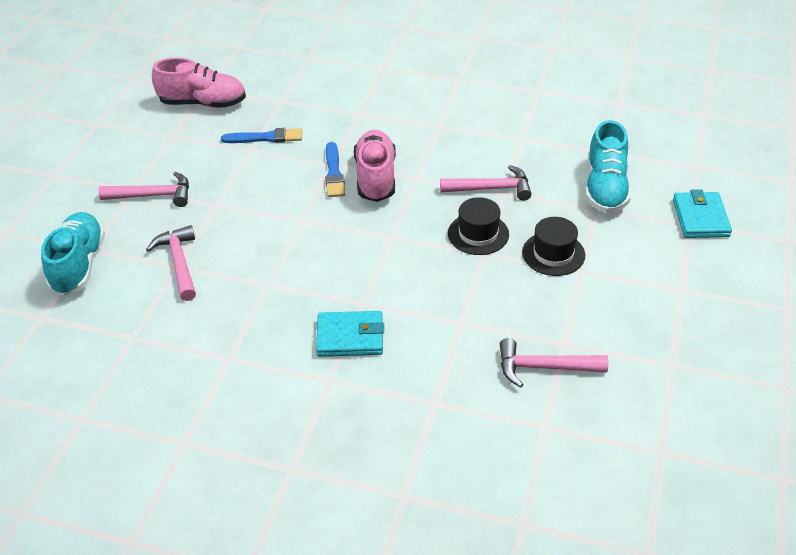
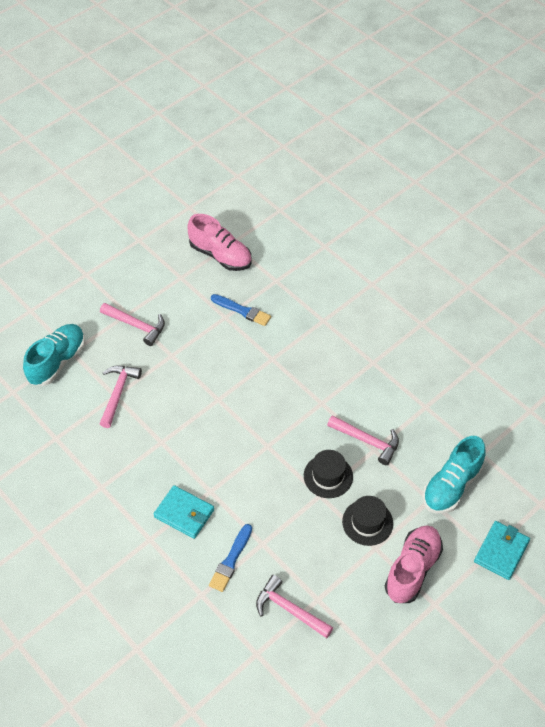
camera: 30 degrees right, 10 degrees up
(334, 173) = (267, 368): blue brush -> blue brush (231, 560)
(376, 178) = (293, 388): pink shoe -> pink shoe (412, 569)

